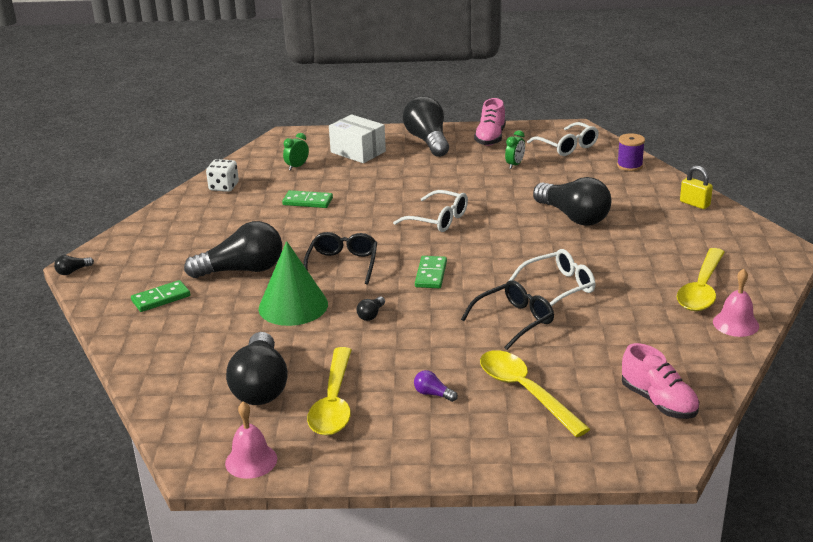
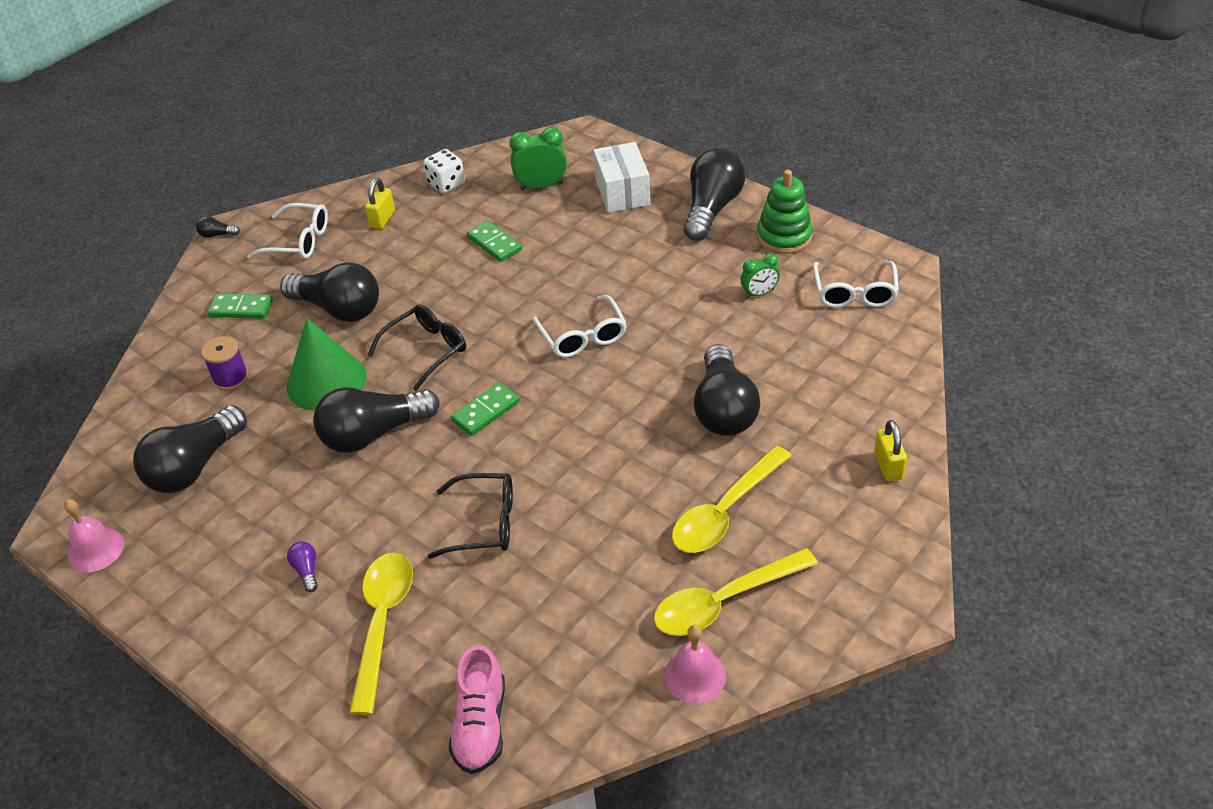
camera: 40 degrees right, 15 degrees up
(202, 218) = (382, 219): none -> yellow padlock
(297, 166) = (541, 186): green clock -> green clock, size x1.58
(333, 402) = (223, 525): yellow spoon -> yellow spoon (725, 512)
(371, 315) = (373, 434): black light bulb -> black light bulb, size x2.50
(490, 138) = (784, 237): pink shoe -> green stacking toy
(559, 287) = (582, 504): white glasses -> white glasses (299, 241)
(629, 165) = (889, 362): purple spool -> purple spool (230, 378)

